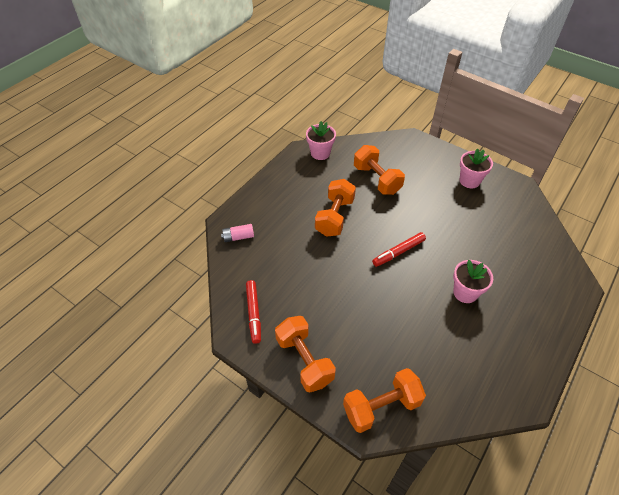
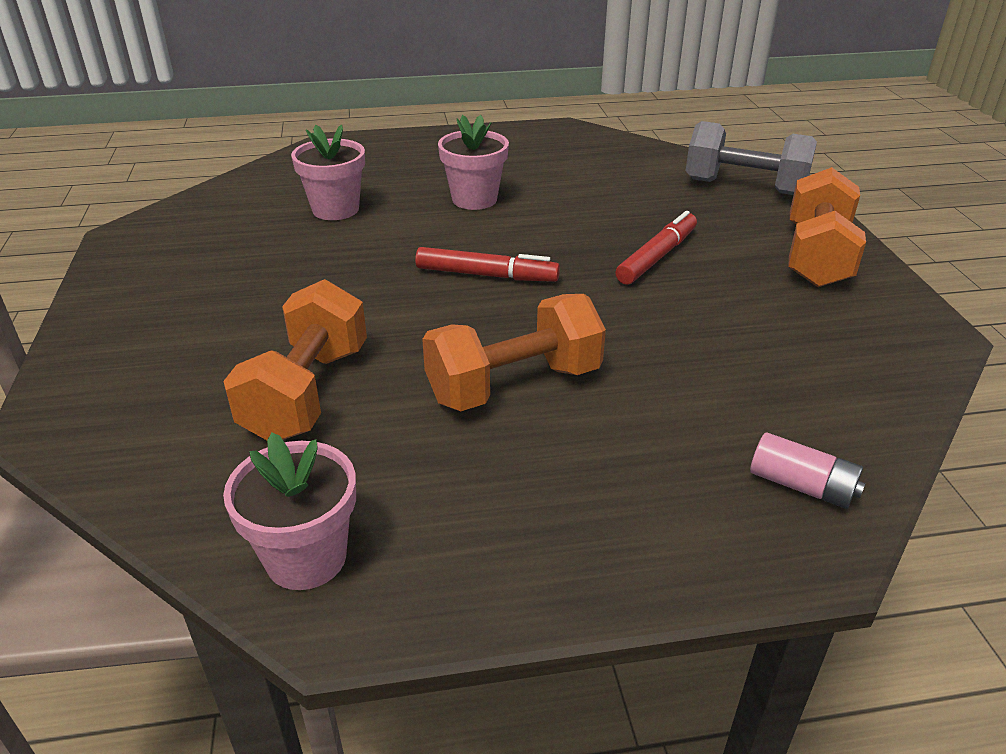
camera: 135 degrees left, 15 degrees down
(253, 313) = (868, 341): red marker -> red marker (657, 257)
(381, 407) = (744, 187): orange dumbbell -> grey dumbbell
(469, 181) = (171, 283): pink flower pot -> pink flower pot (335, 209)

